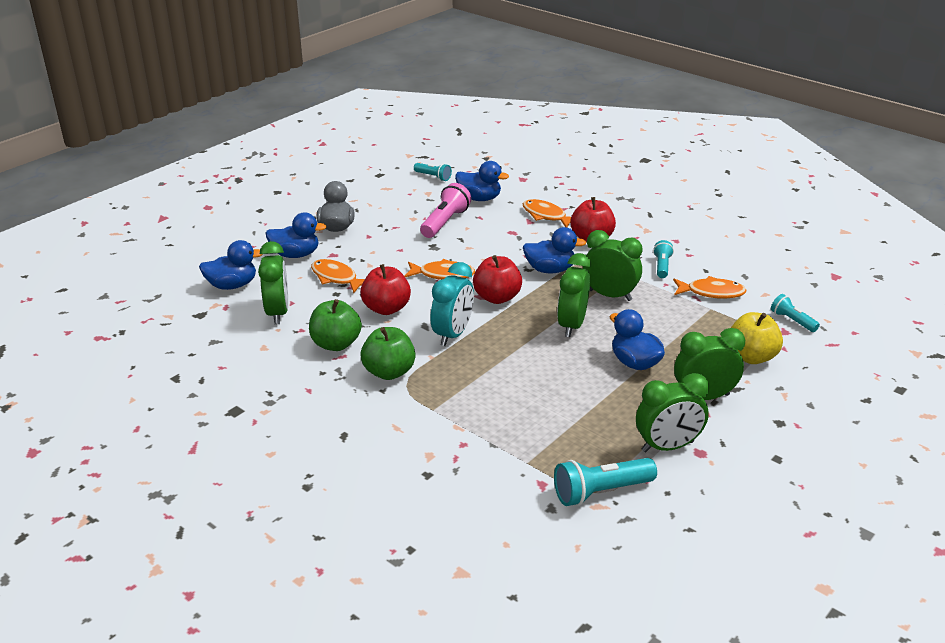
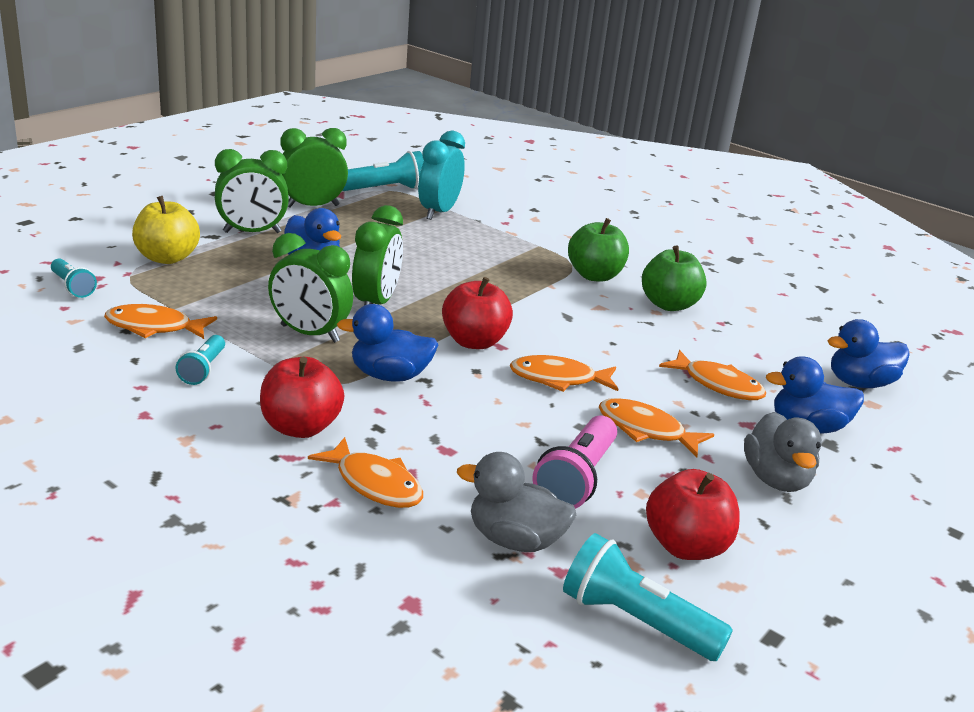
camera: 175 degrees right, 5 degrees down
(277, 313) = (766, 343): green clock -> none
(386, 308) = (625, 338): red apple -> red apple (686, 546)
(398, 247) = (645, 430): none -> orange fish
(433, 177) = (635, 620): turquoise flashlight -> turquoise flashlight, size x1.66
(453, 334) = (530, 304): turquoise clock -> turquoise clock (439, 212)
(479, 198) = (514, 540): blue duck -> grey duck

